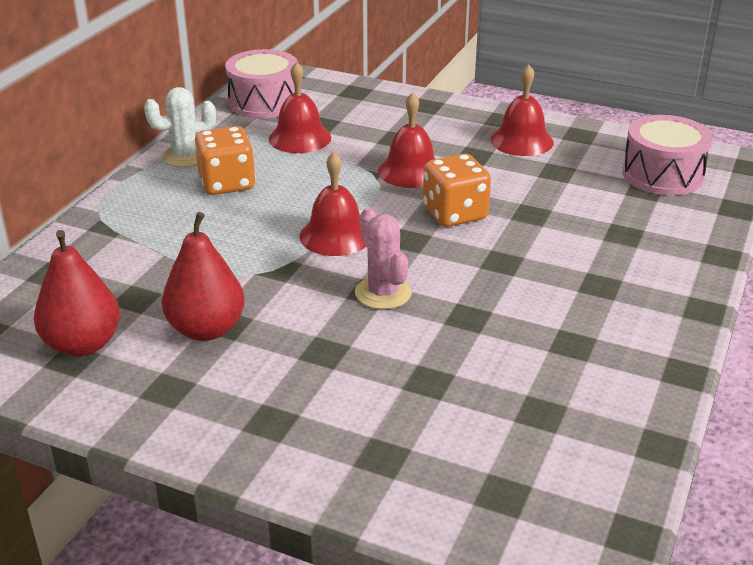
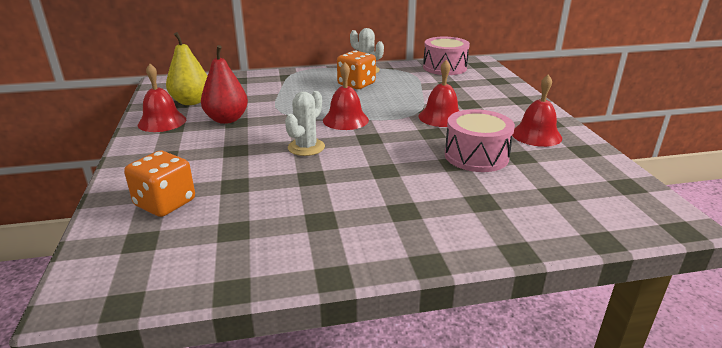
camera: 55 degrees right, 5 degrees down
(83, 344) = (191, 102): red pear -> yellow pear
(300, 138) = (425, 84): red bell -> red bell (162, 122)
(383, 293) = (306, 147): pink cactus -> white cactus
(455, 214) = (415, 141): orange dice -> orange dice (165, 203)
(662, 175) = (591, 195): pink drum -> pink drum (476, 156)

